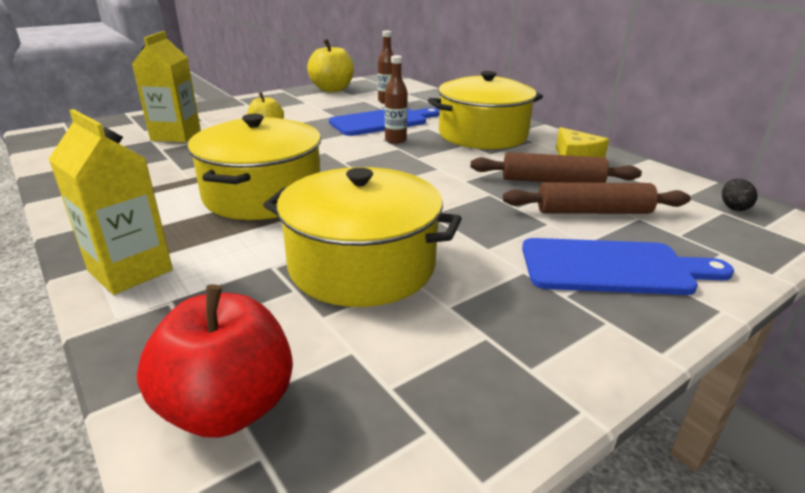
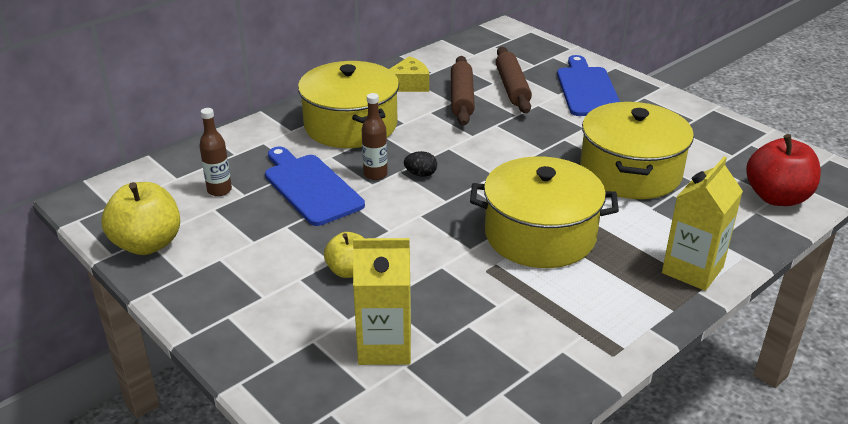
camera: 95 degrees left, 5 degrees up
(733, 207) = (486, 42): black egg -> black egg (420, 174)

